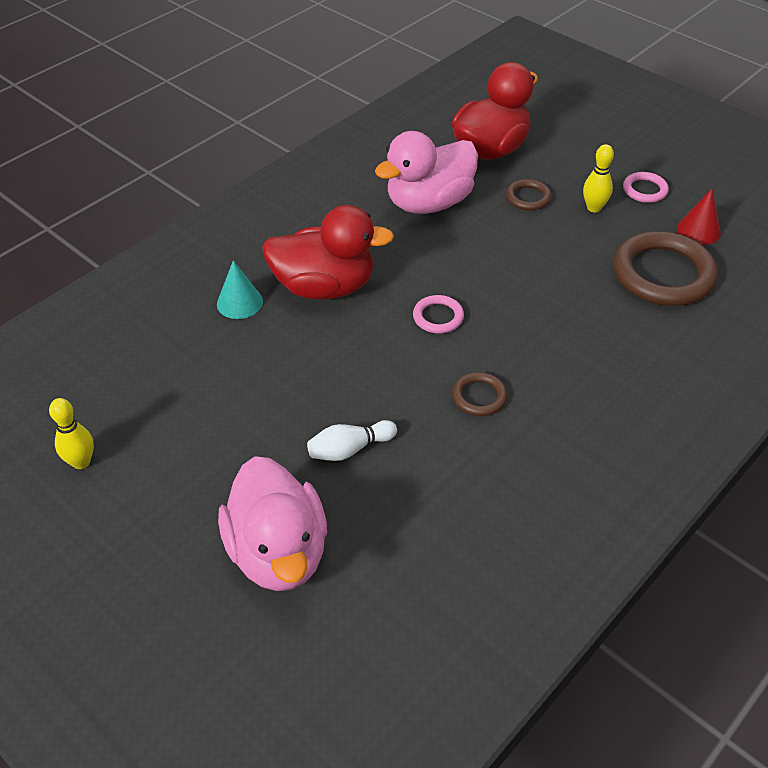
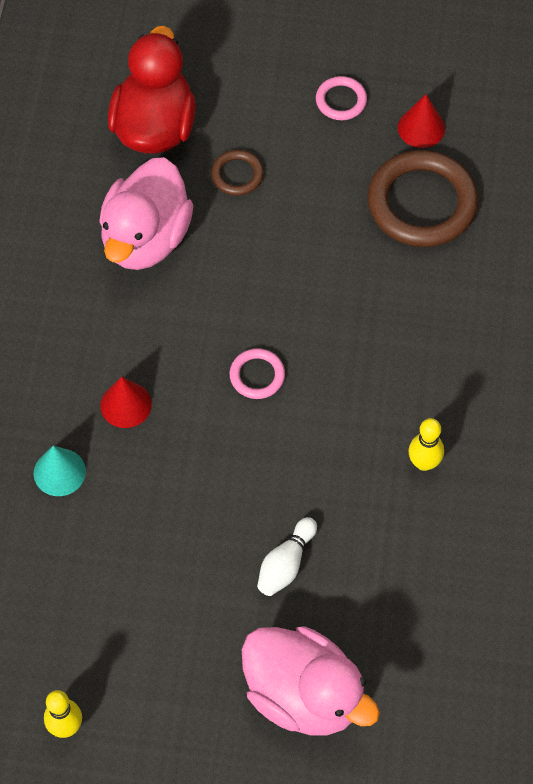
camera: 35 degrees left, 15 degrees up
(324, 287) = (126, 404): red duck -> red cone
(479, 397) = (354, 441): brown ring -> none
(594, 208) = (308, 152): yellow bowling pin -> yellow bowling pin (424, 463)

